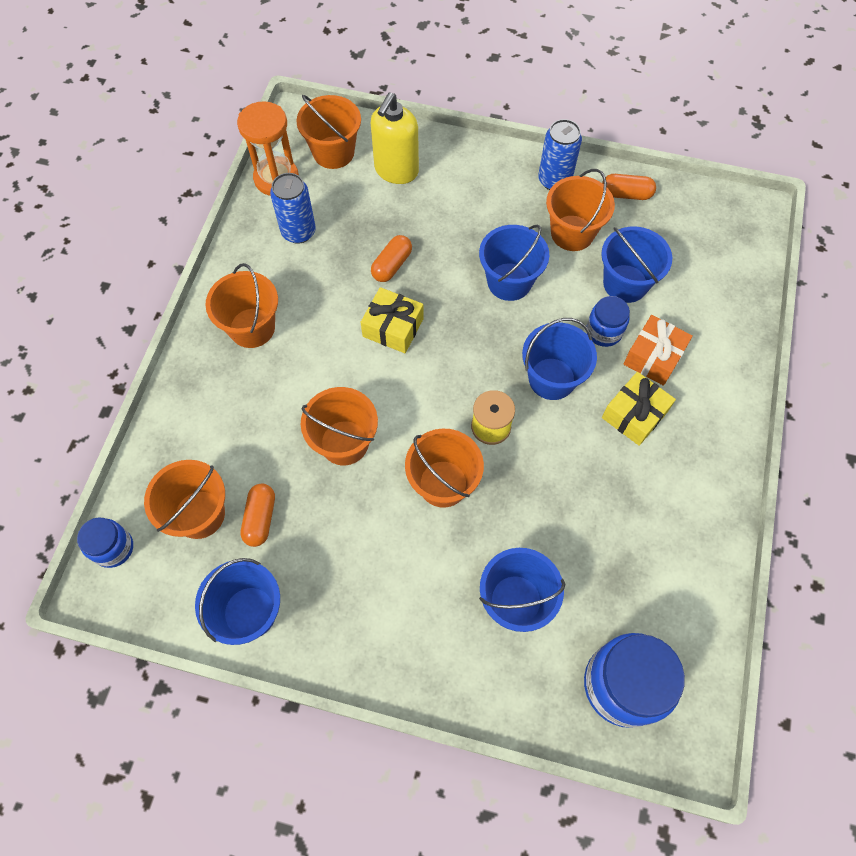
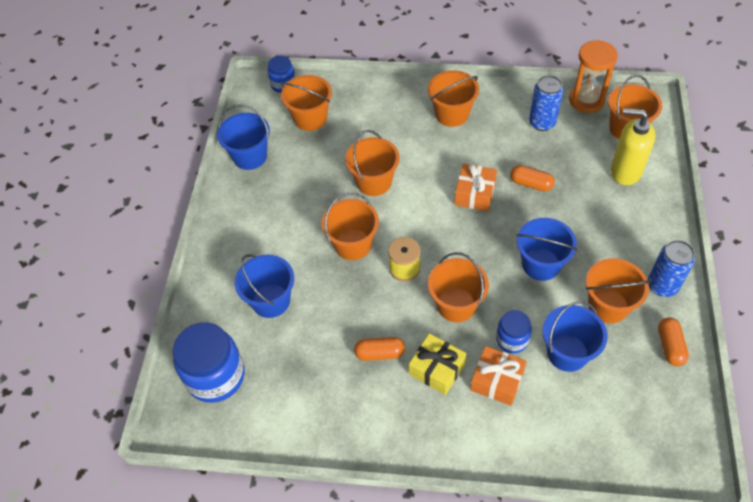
camera: 85 degrees right, 10 degrees down
(260, 518) = (312, 148): orange capsule -> orange capsule (380, 353)
(393, 327) = (475, 194): yellow gift -> orange gift
(552, 379) = (456, 305): blue bucket -> orange bucket

